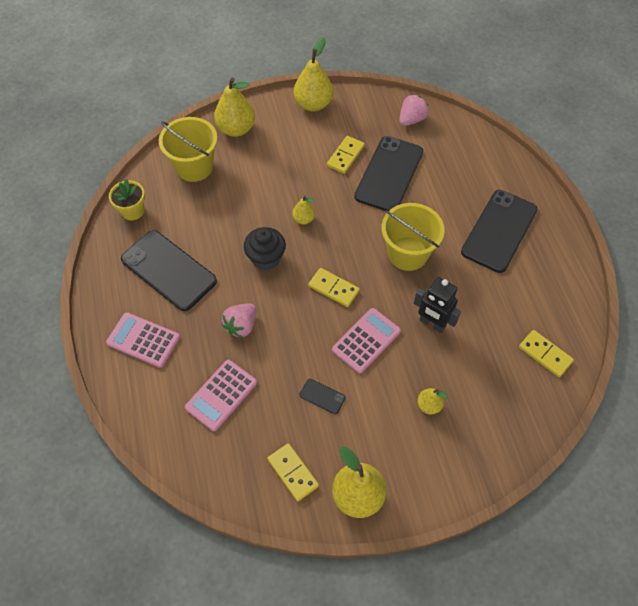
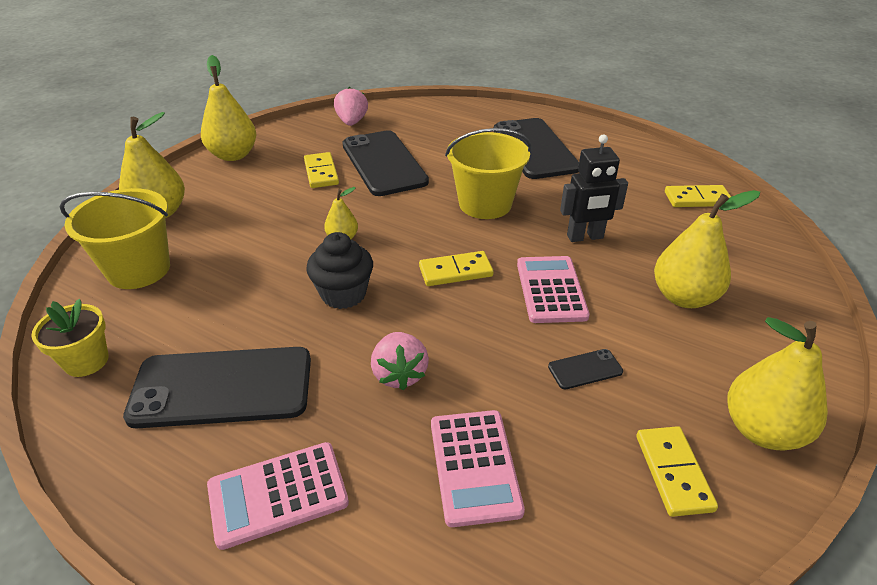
camera: 45 degrees left, 20 degrees down
(293, 472) = (673, 472): yellow domino -> yellow domino turned 75 degrees clockwise
(429, 405) = (684, 297): yellow pear -> yellow pear, size x1.90

